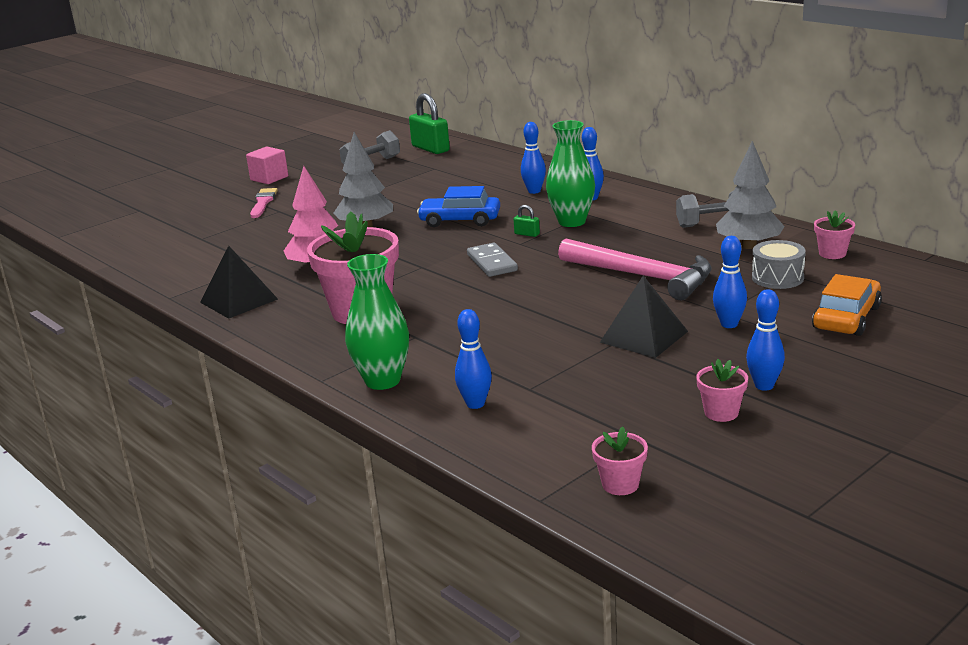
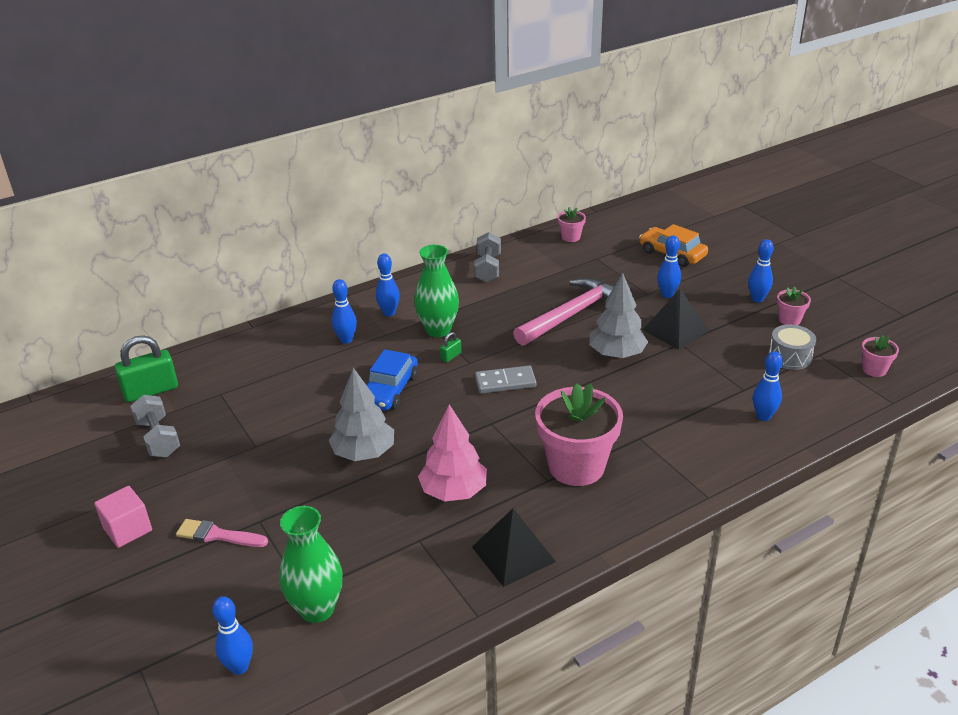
camera: 80 degrees left, 10 degrees up
(134, 234) = (239, 667): none -> blue bowling pin
(382, 381) = (717, 461): green vase -> green vase (317, 609)
(749, 246) = (539, 263): grey tree -> grey tree (617, 354)
(777, 278) = (600, 263): grey drum -> grey drum (790, 357)

